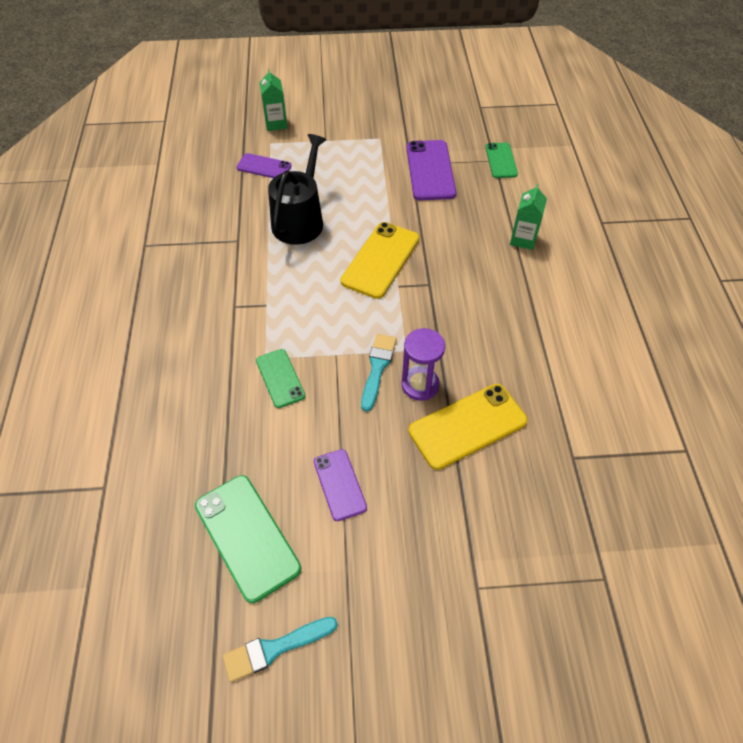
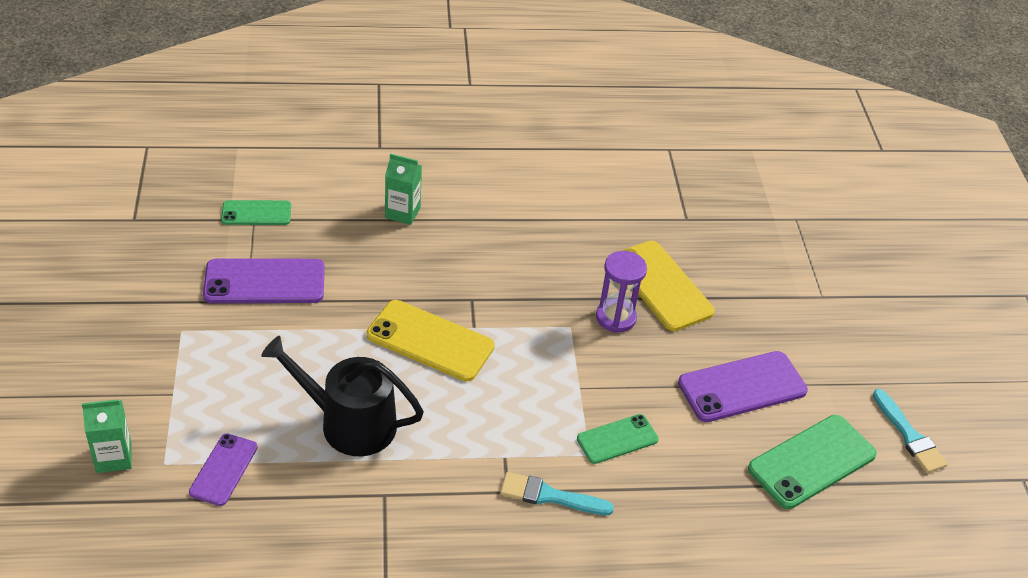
camera: 95 degrees left, 10 degrees down
(339, 484) = (742, 387): purple phone -> purple phone, size x1.65
(377, 368) = (596, 351): turquoise brush -> turquoise brush (550, 496)

